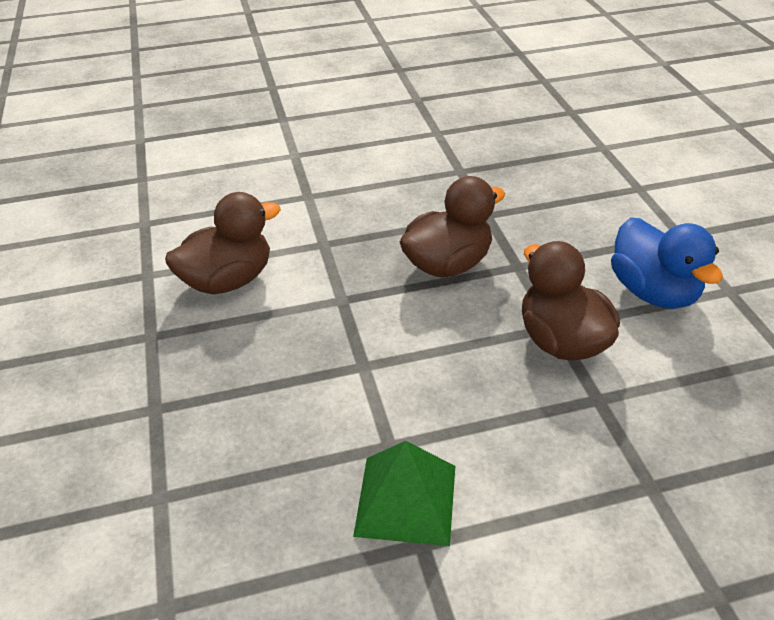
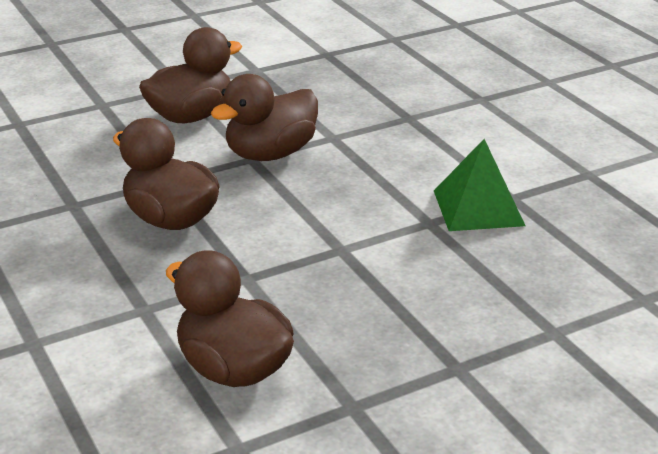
camera: 105 degrees left, 10 degrees down
(653, 292) = (191, 116): blue duck -> brown duck

